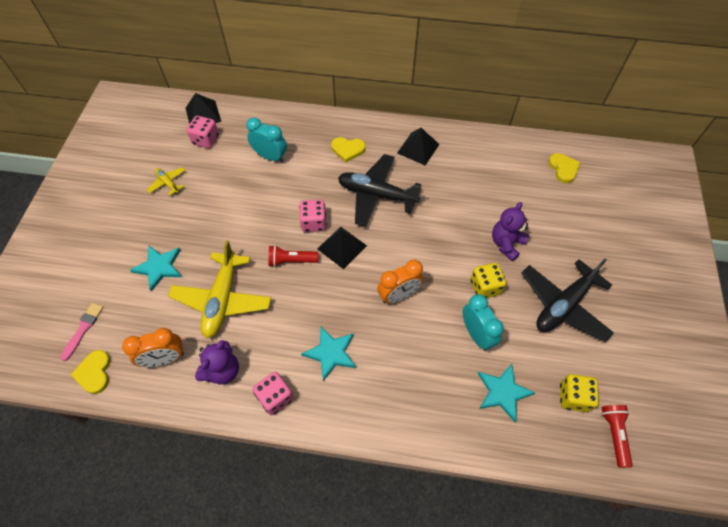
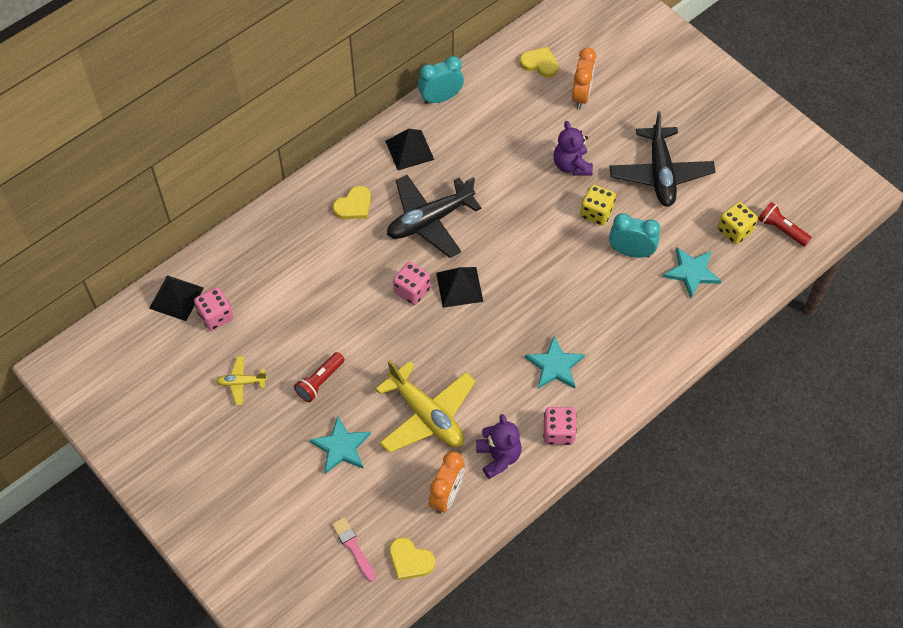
camera: 50 degrees left, 0 degrees up
(270, 156) = (296, 274): turquoise clock -> turquoise clock (440, 98)
(291, 261) = (436, 335): red flashlight -> red flashlight (320, 381)
(399, 295) = (547, 279): orange clock -> orange clock (581, 96)

